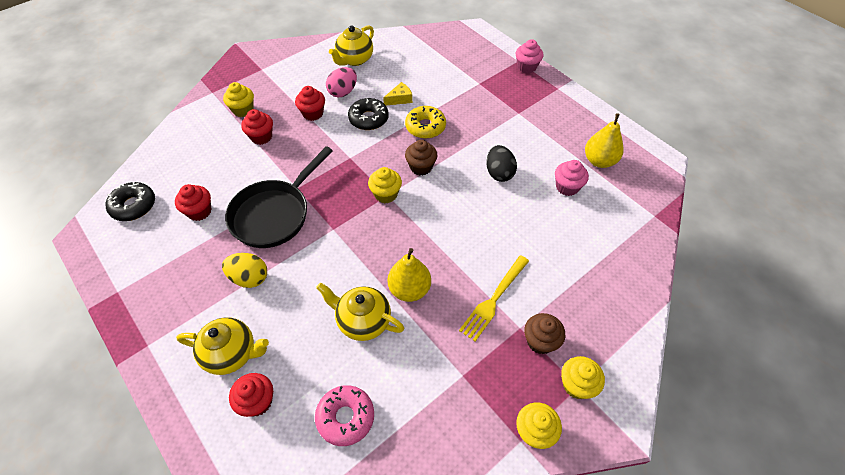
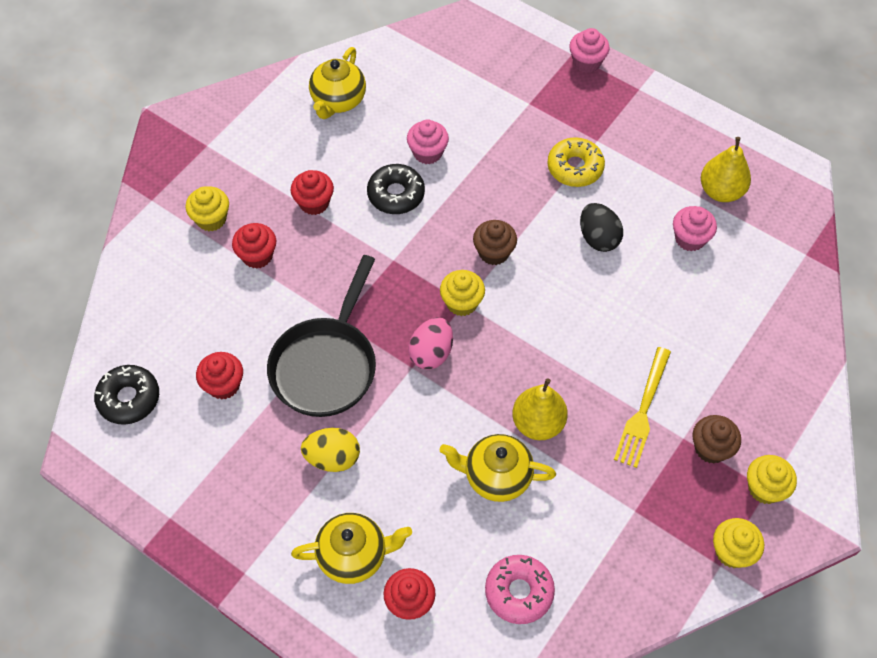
camera: 15 degrees left, 5 degrees up
(343, 92) = (343, 159): pink egg -> pink egg (431, 353)
(400, 99) = (427, 153): yellow cheese -> pink cupcake
(425, 127) = (478, 190): yellow donut -> yellow donut (575, 167)

